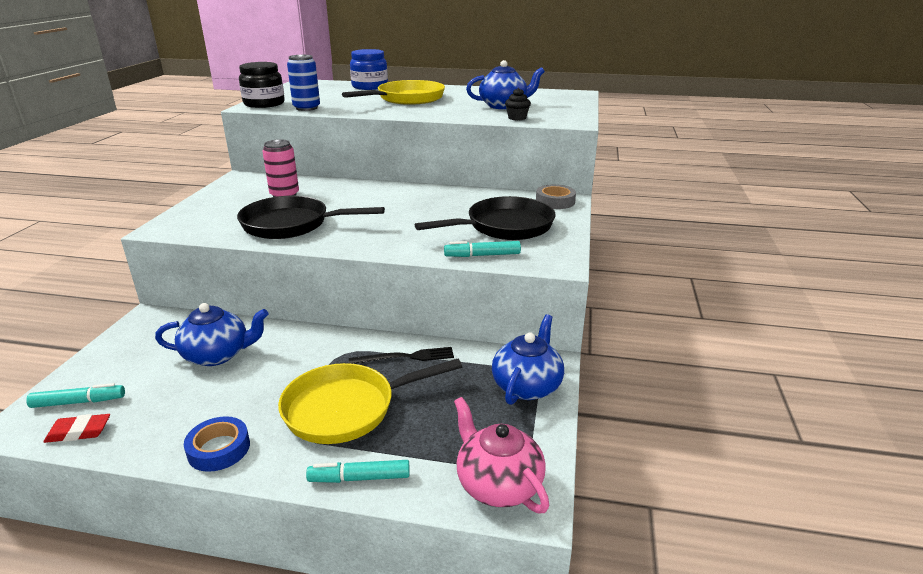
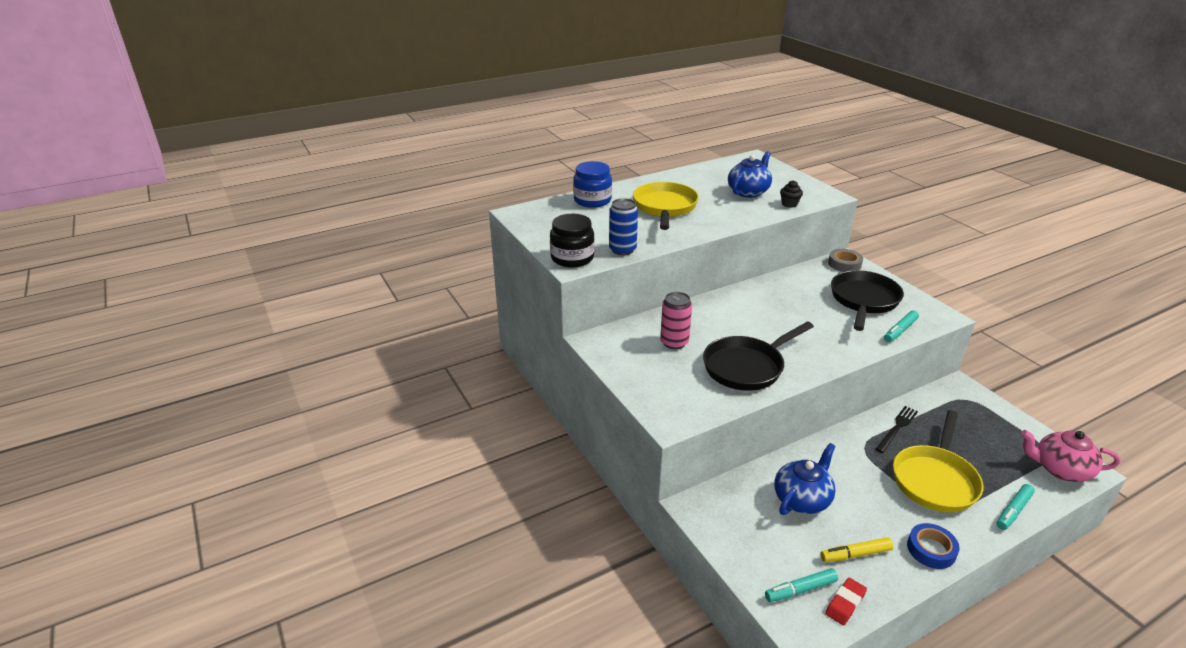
camera: 40 degrees left, 5 degrees up
(79, 402) = (800, 590): turquoise marker -> turquoise marker turned 150 degrees counterclockwise
(162, 410) = (855, 554): none -> yellow marker
(527, 386) = (977, 407): blue teapot -> none

